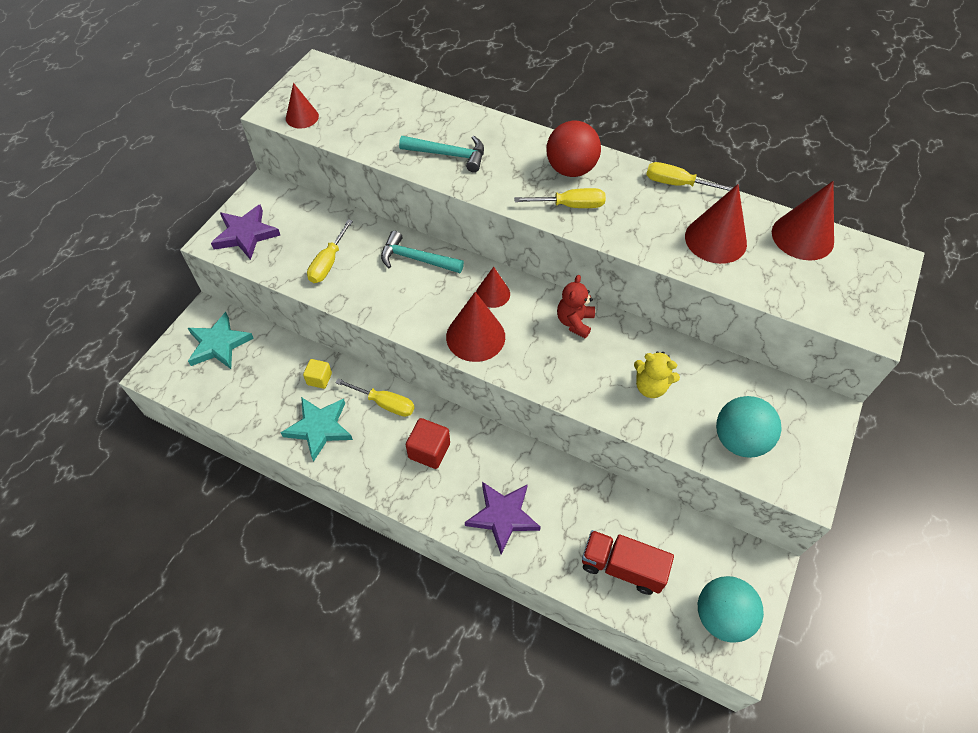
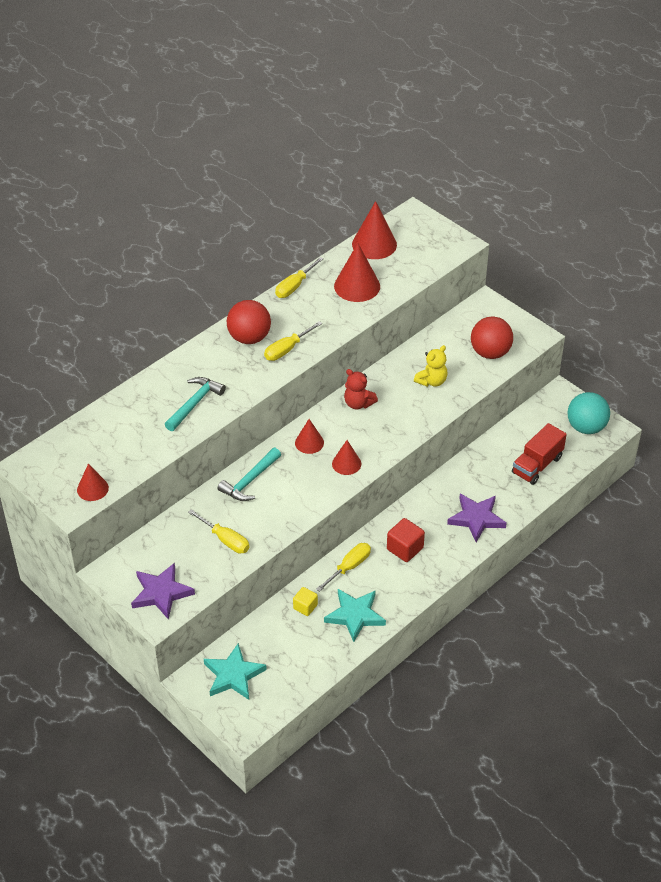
camera: 70 degrees left, 10 degrees down
(475, 336) = (346, 463): red cone -> red cone, size x0.60
(570, 205) = (287, 349): yellow screwdriver -> yellow screwdriver turned 150 degrees counterclockwise
(739, 440) = (490, 352): turquoise ball -> red ball

